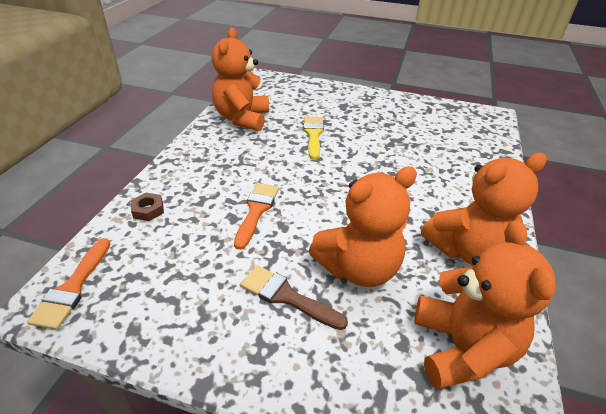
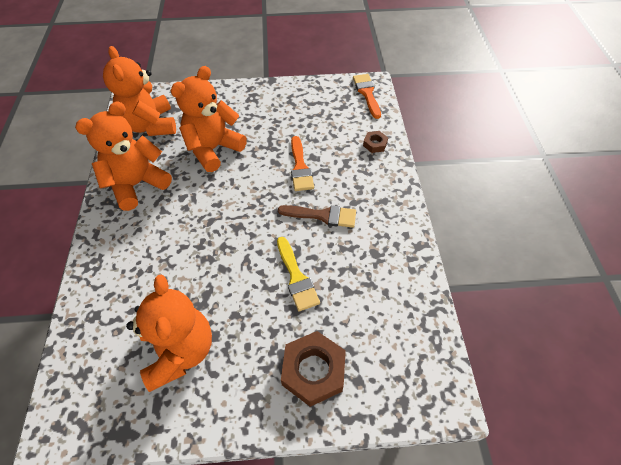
camera: 160 degrees right, 15 degrees up
(242, 118) = (389, 277): orange teddy bear -> orange teddy bear (180, 351)
(286, 297) = (251, 122): brown brush -> brown brush (322, 215)
(326, 99) = (313, 371): none -> brown nut

